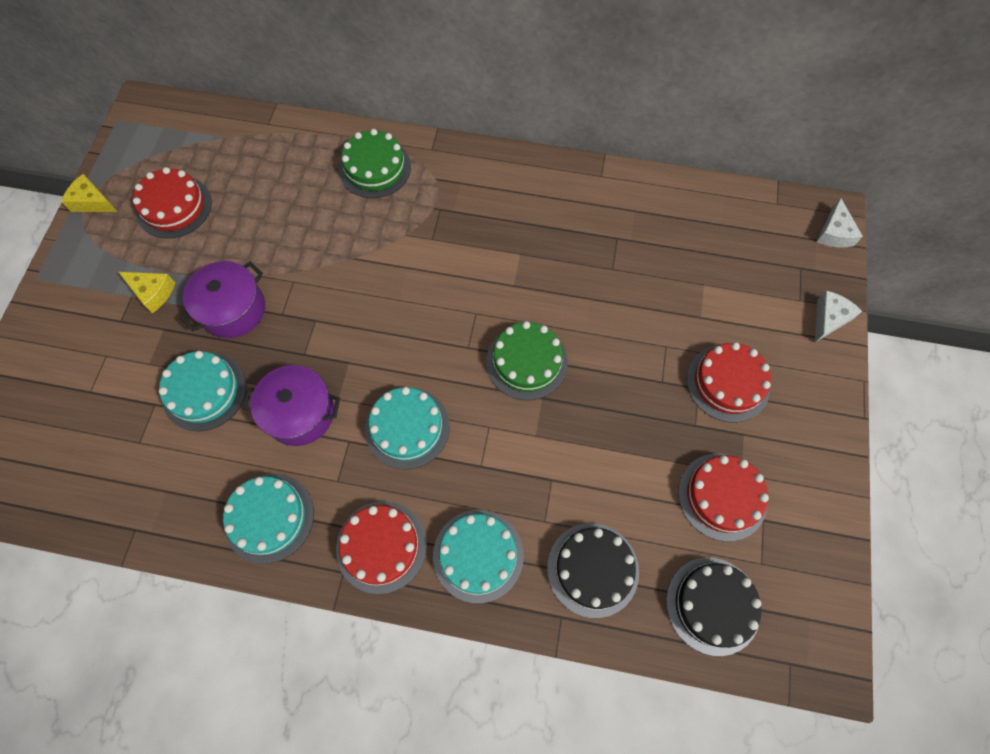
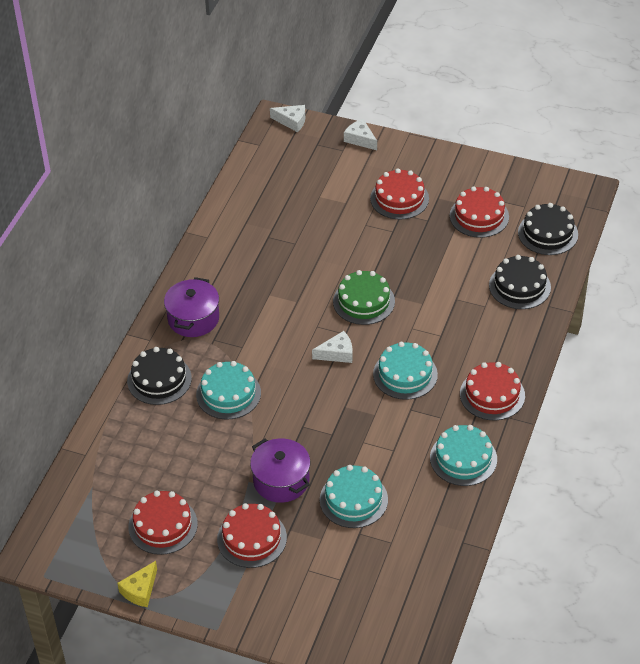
camera: 80 degrees left, 20 degrees down
(153, 292) = (252, 538): yellow cheese -> red cake
(300, 413) = (383, 438): purple pot -> purple pot (193, 318)
(375, 168) = (159, 379): green cake -> black cake
(433, 342) = (337, 353): none -> white cheese
(478, 555) = (504, 343): turquoise cake -> turquoise cake (228, 394)

